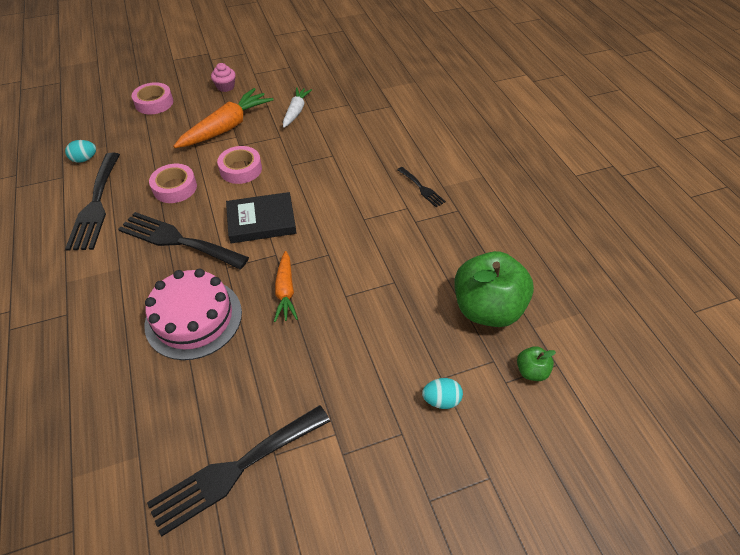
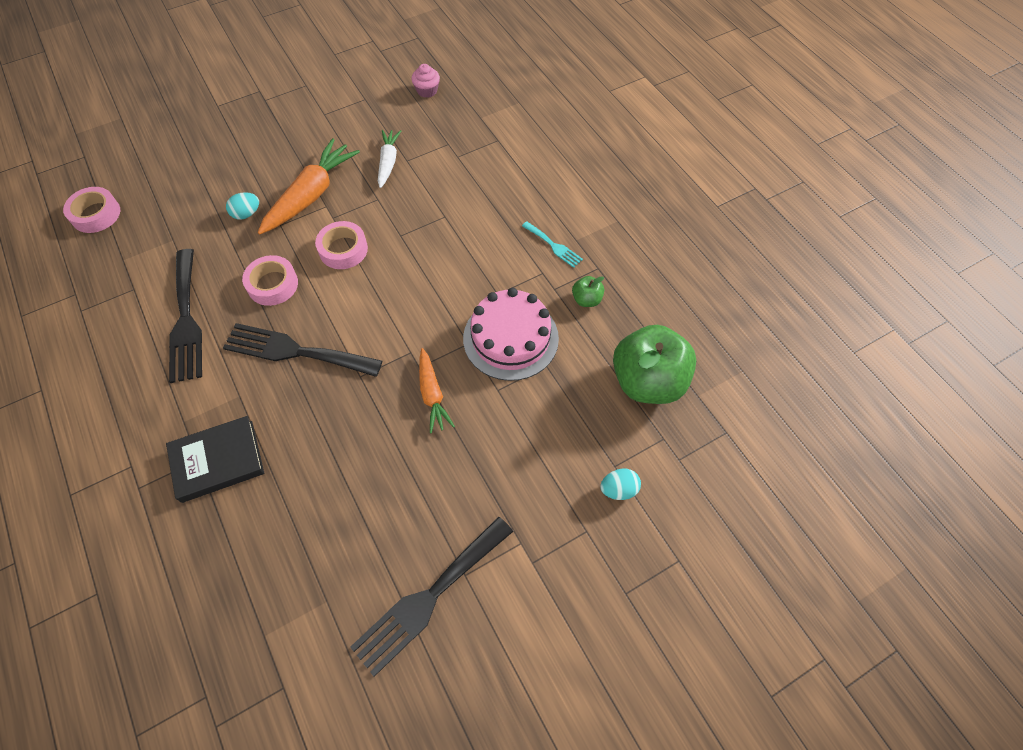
camera: 10 degrees left, 10 degrees up
(85, 159) = (152, 261): turquoise egg -> turquoise egg (246, 214)
(154, 103) = (213, 172): pink tape -> pink tape (96, 214)
(193, 318) = (340, 441): pink cake -> pink cake (510, 338)
(225, 87) = (294, 138): pink cupcake -> pink cupcake (427, 91)
(261, 221) = (384, 313): black book -> black book (218, 461)
(422, 188) = (553, 246): black fork -> turquoise fork
(531, 371) = (702, 443): green apple -> green apple (586, 299)

